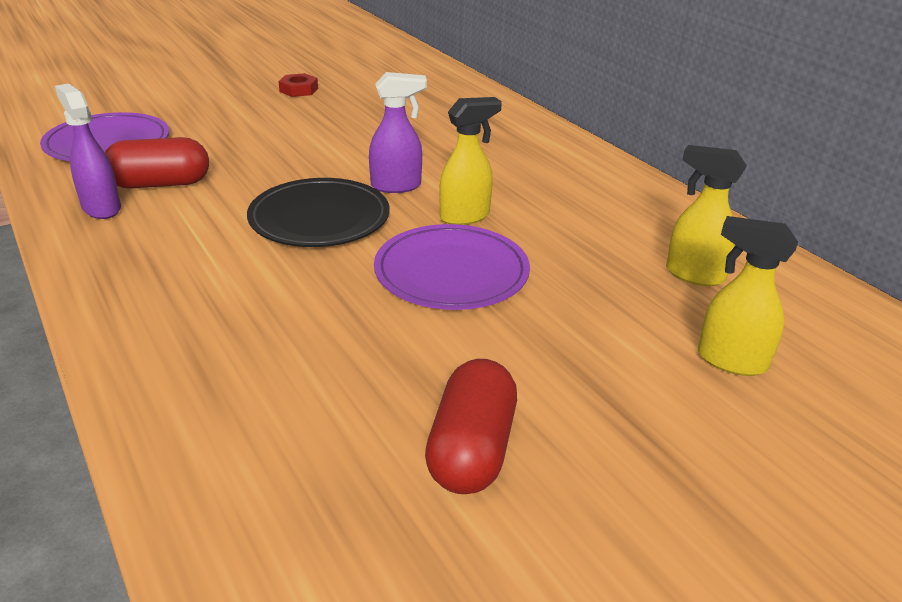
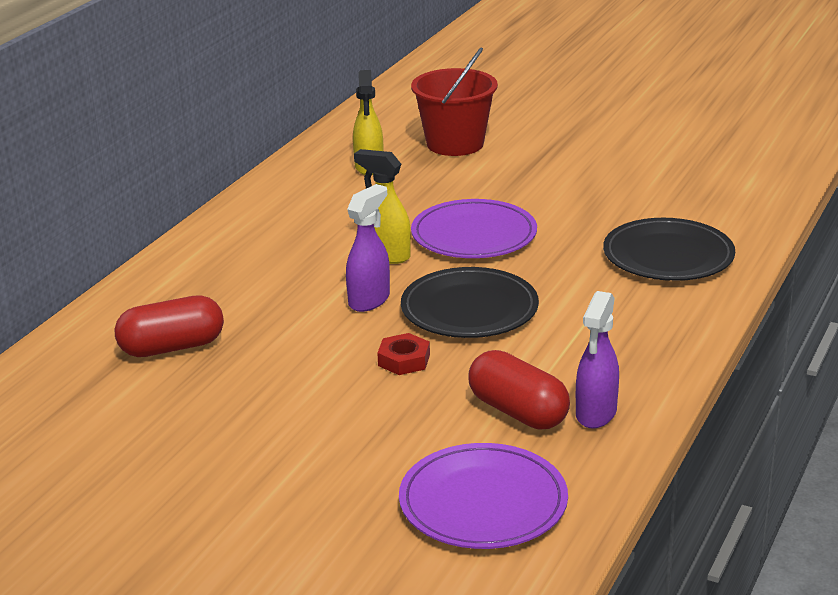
camera: 120 degrees left, 5 degrees down
(239, 372) = (668, 256): none -> black plate
(299, 90) = (176, 465): red nut -> red nut (404, 360)
(397, 186) = (369, 300): purple spray bottle -> purple spray bottle turned 75 degrees clockwise
(471, 449) = (621, 181): red capsule -> red capsule (172, 347)
(730, 361) = (455, 144): yellow spray bottle -> red bucket

